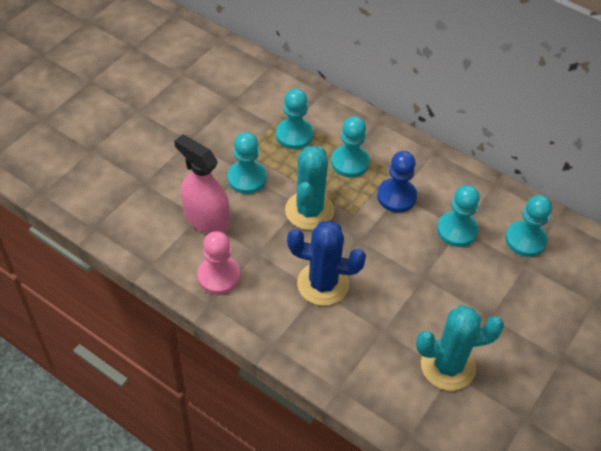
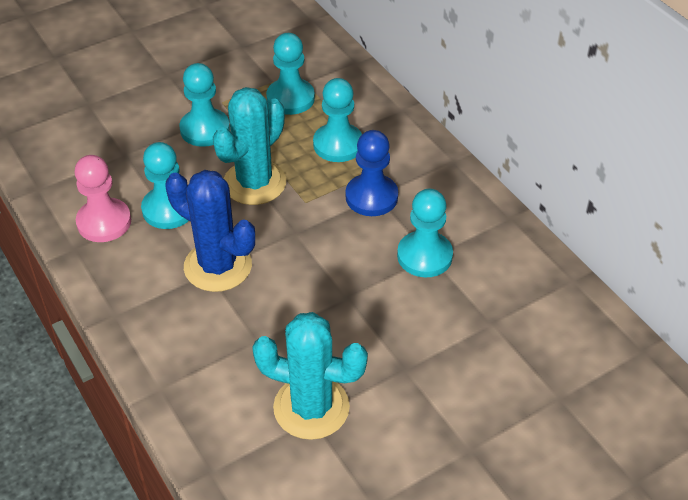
camera: 25 degrees right, 5 degrees down
(206, 218) = (131, 158): pink spray bottle -> none
(525, 240) = (509, 293): turquoise pawn -> turquoise pawn (169, 209)

